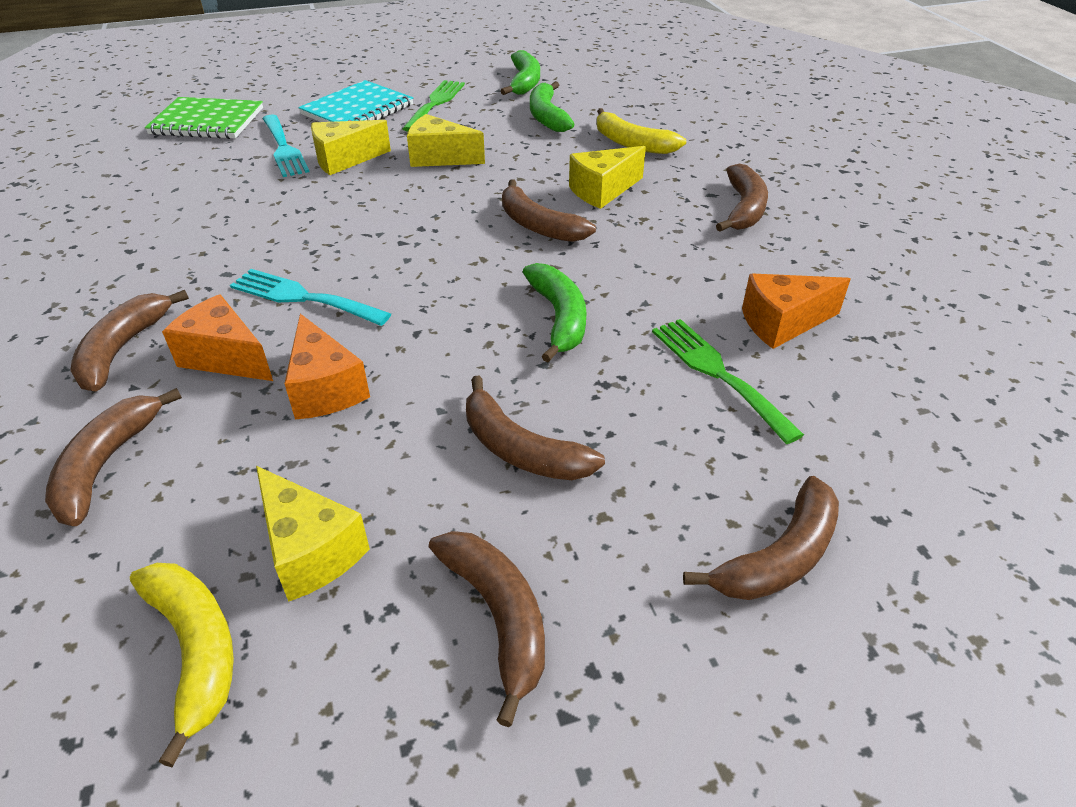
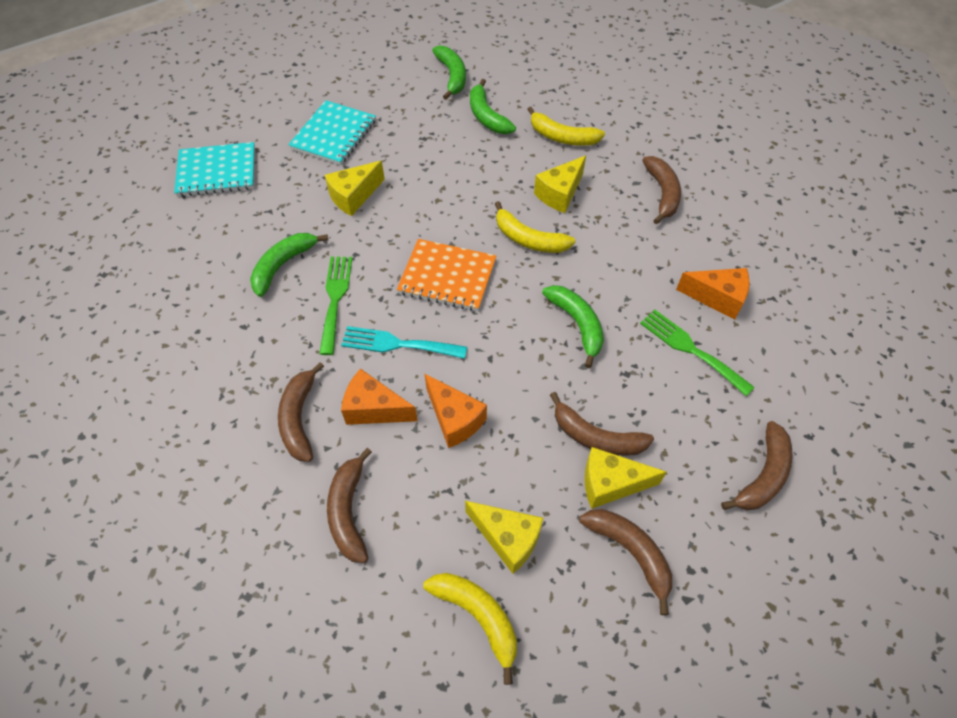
camera: 15 degrees left, 15 degrees up
(207, 121) = (217, 171): green notebook -> turquoise notebook
(218, 205) = (283, 265): none -> green banana
(284, 148) = (299, 192): turquoise fork -> none
(410, 244) = (447, 277): none -> orange notebook
(435, 103) = (393, 116): green fork -> green fork (335, 299)
(439, 158) = (426, 180): yellow cheese -> yellow cheese (610, 484)
(538, 225) = (529, 239): brown banana -> yellow banana
(782, 323) = (717, 298): orange cheese -> orange cheese turned 135 degrees counterclockwise

